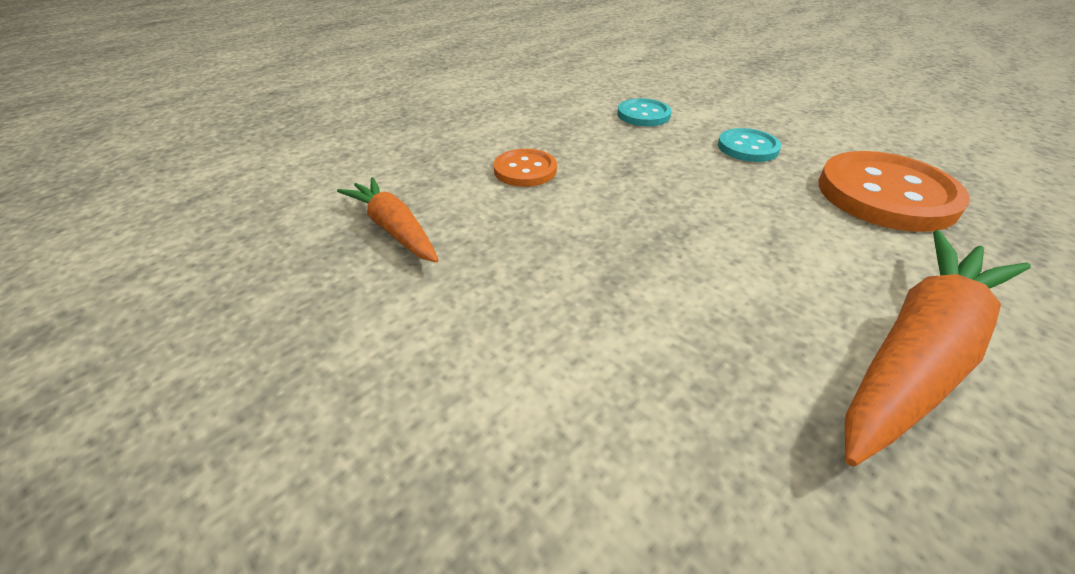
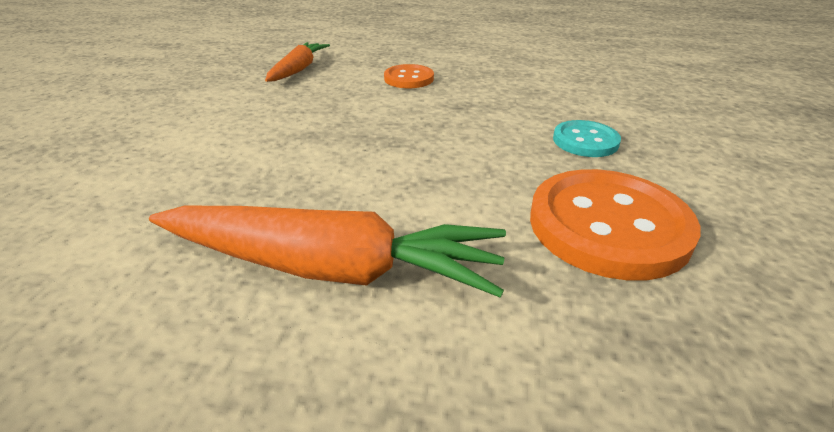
camera: 55 degrees right, 5 degrees down
(643, 115) = (566, 90): turquoise button -> none

